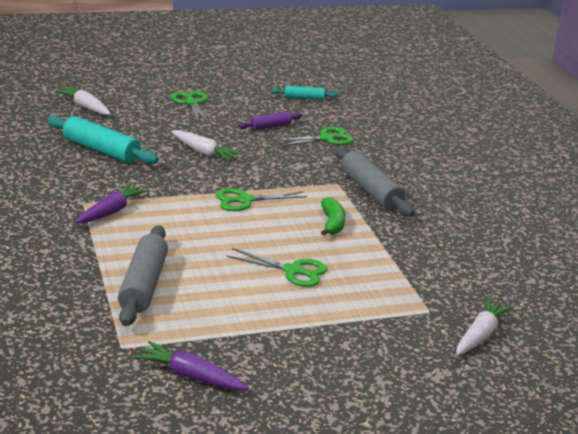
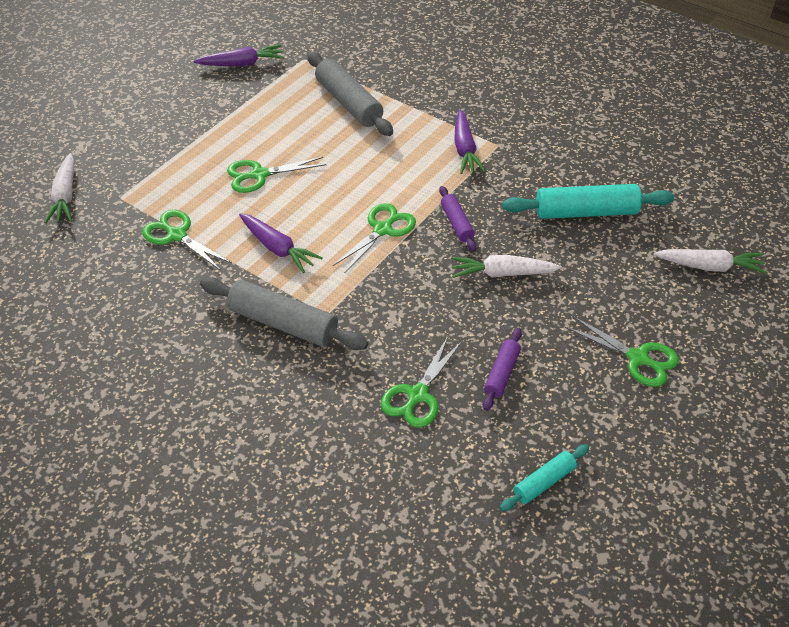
camera: 145 degrees right, 20 degrees up
(191, 181) = (456, 223): none -> purple rolling pin
(332, 223) = (278, 248): green banana -> purple carrot
(401, 264) = (177, 235): none -> green scissors

